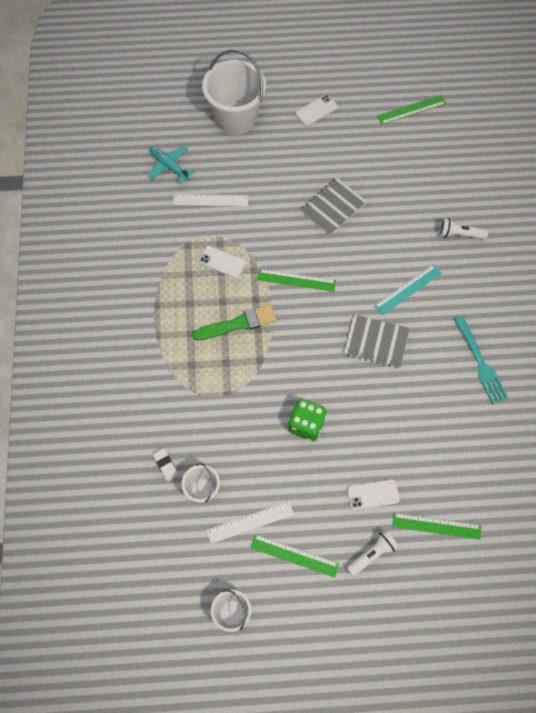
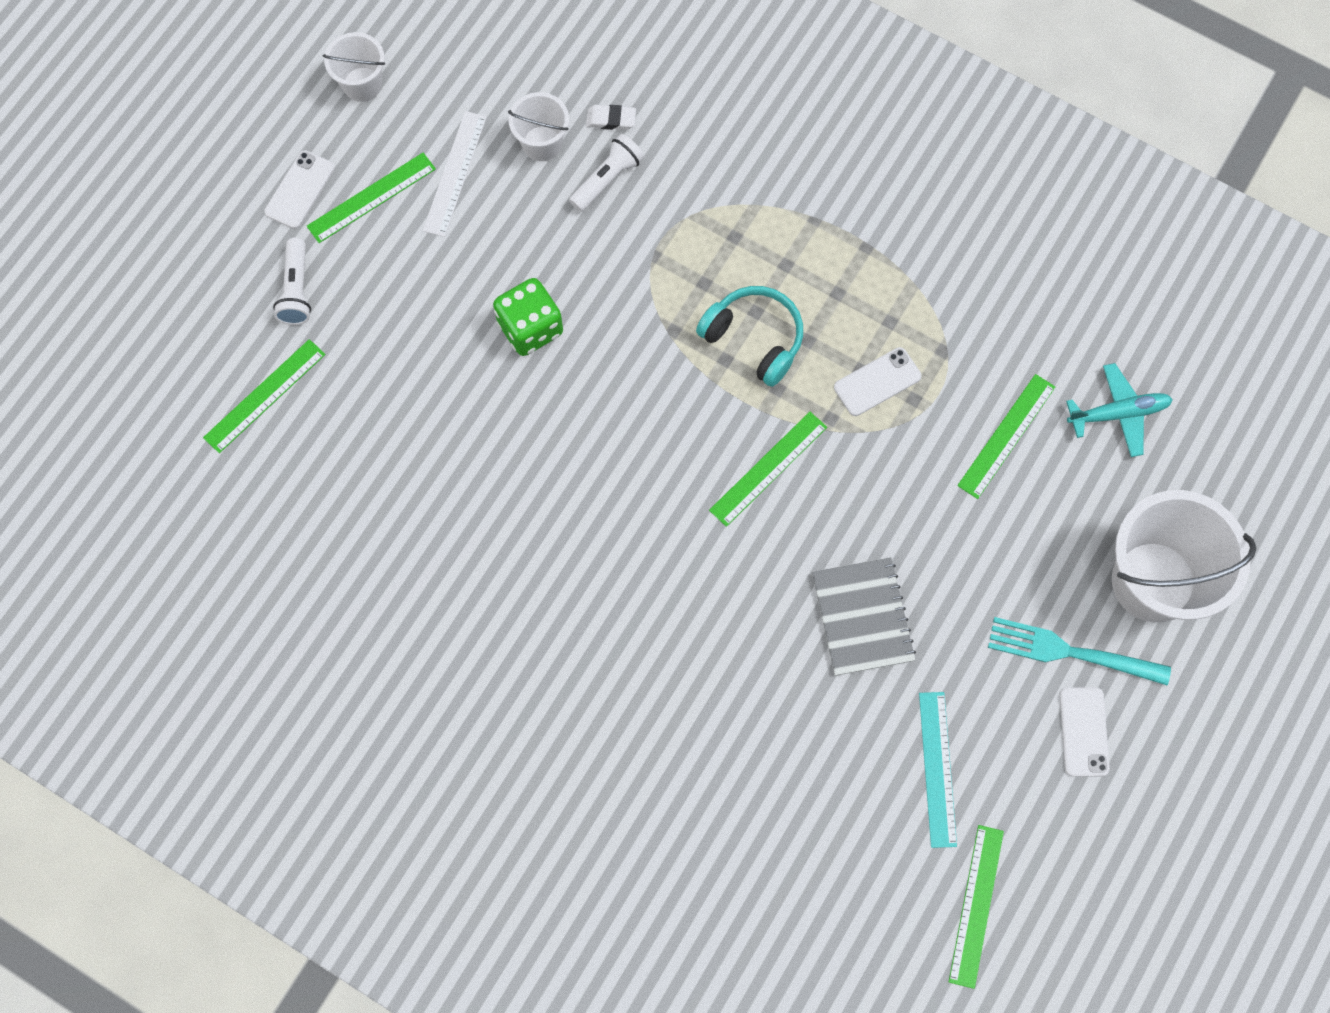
camera: 125 degrees right, 5 degrees up
(210, 200) = (1006, 436): white ruler -> green ruler
(238, 324) = (754, 339): green brush -> turquoise headphones
(373, 494) = (369, 346): white phone -> white phone (300, 190)
(376, 342) = (581, 512): grey notebook -> none
(408, 289) = (631, 625): turquoise ruler -> turquoise ruler (937, 769)
(459, 234) = (668, 786): white flashlight -> white flashlight (607, 179)
(480, 362) = (435, 639): turquoise fork -> turquoise fork (1070, 652)

